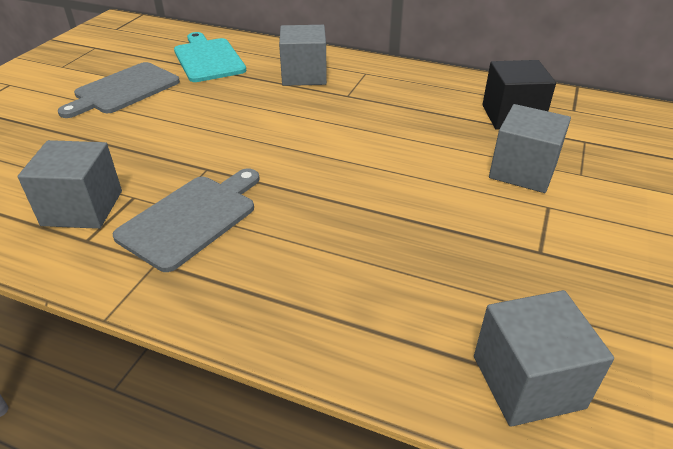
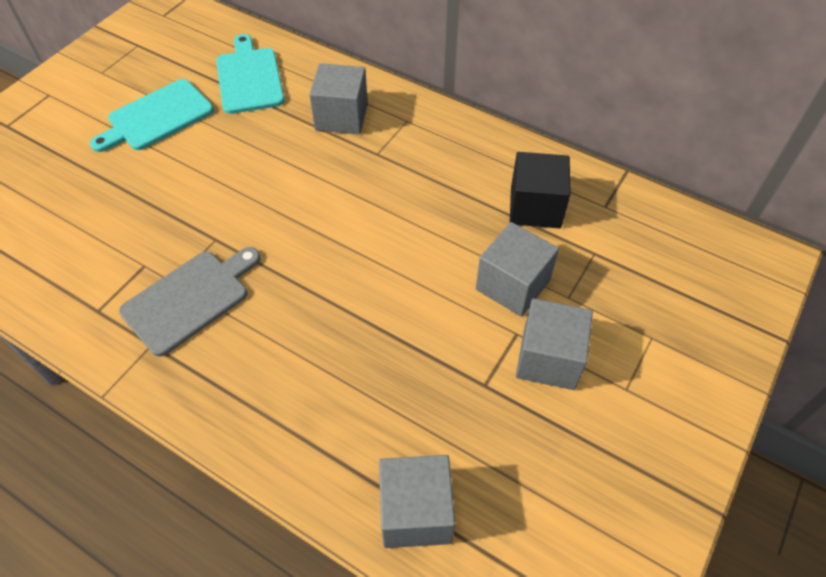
camera: 10 degrees right, 15 degrees up
(82, 208) = (99, 273): grey cube -> grey cube (548, 359)
(124, 90) = (157, 117): grey cutting board -> turquoise cutting board

